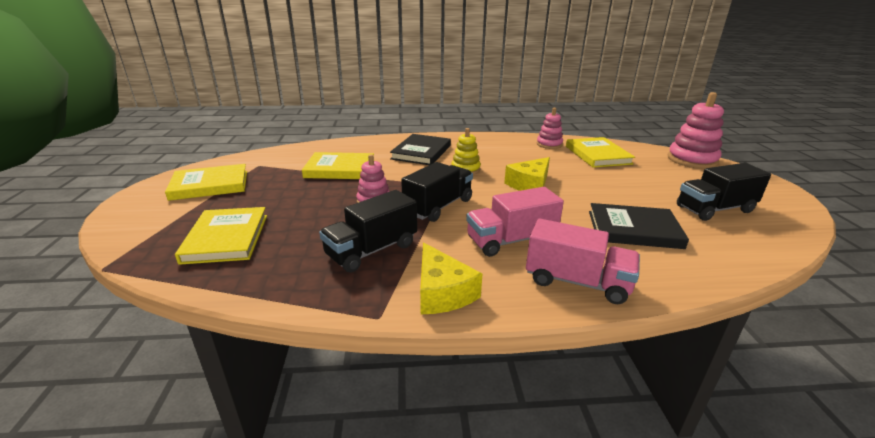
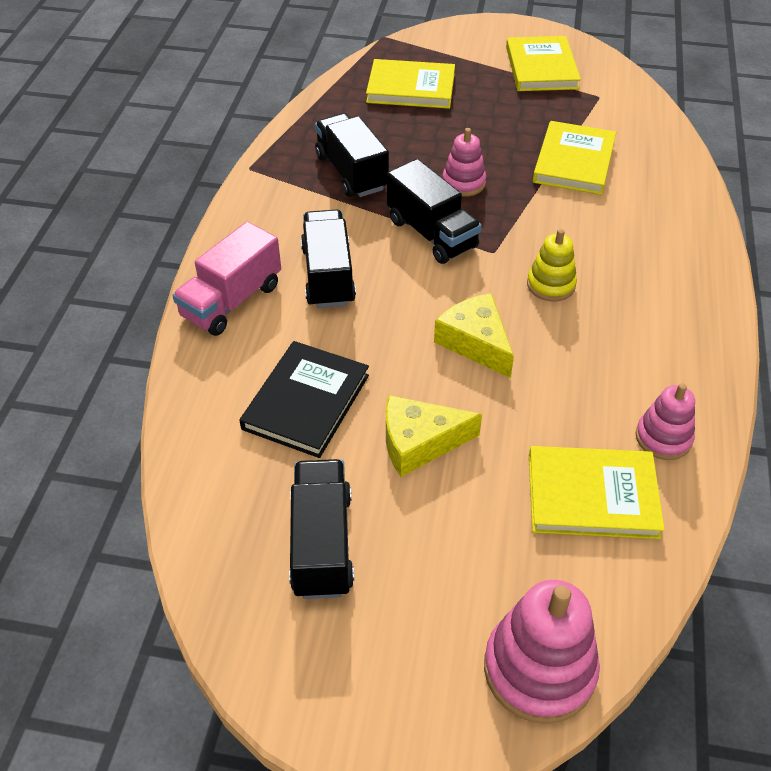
camera: 105 degrees right, 20 degrees up
(421, 152) = (634, 248): black book -> none
(442, 292) = (263, 207): yellow cheese -> yellow cheese (419, 442)
(511, 240) = (328, 275): pink truck -> black truck

